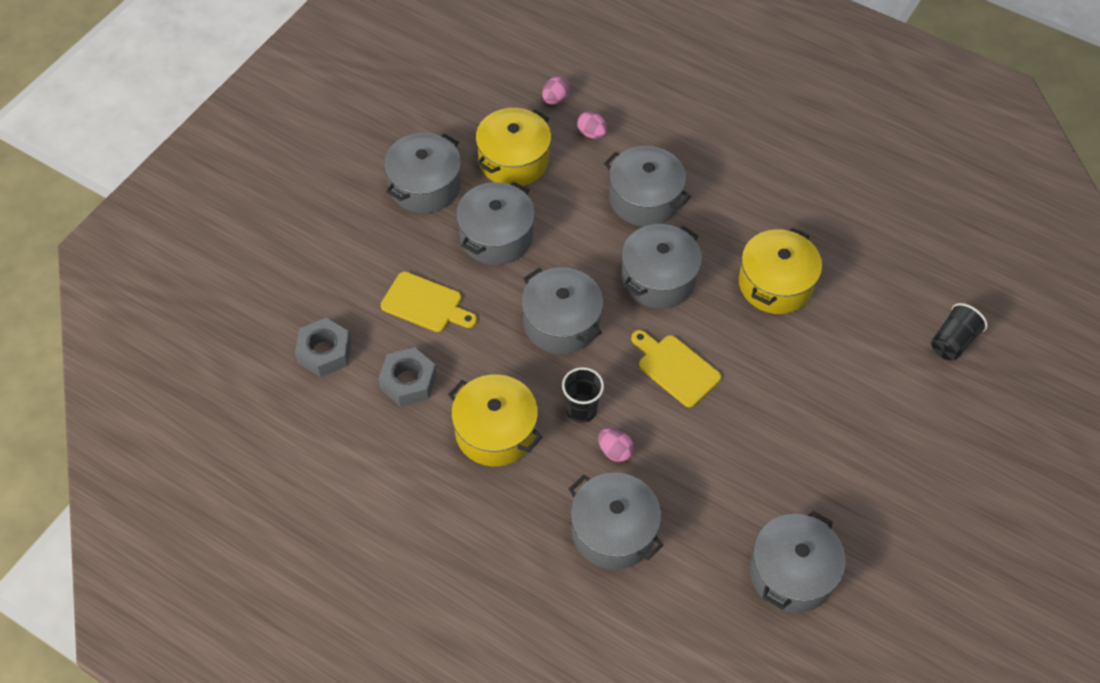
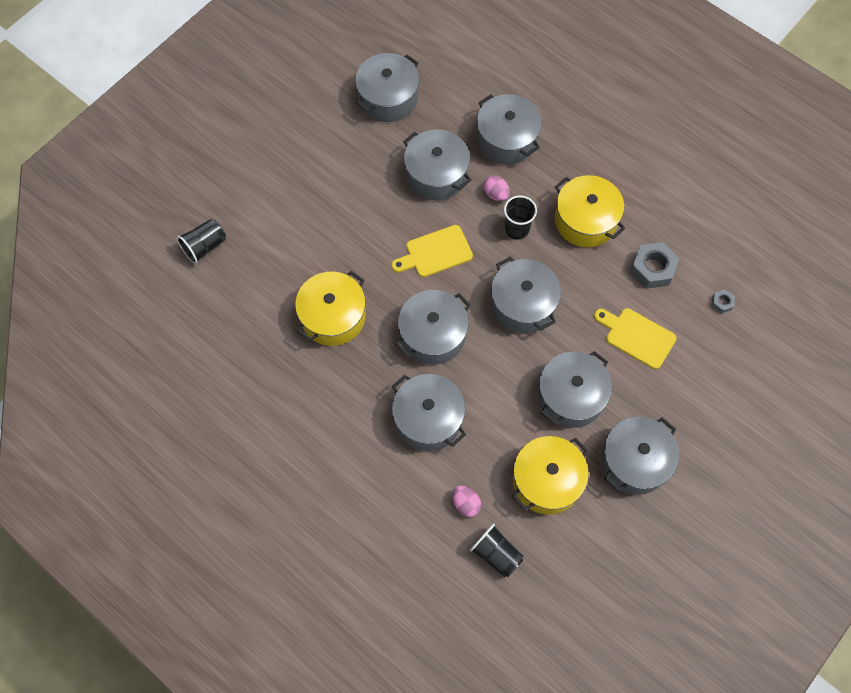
camera: 170 degrees left, 10 degrees up
(324, 352) = (721, 303): grey nut -> grey nut, size x0.49
(555, 99) = (496, 554): pink egg -> black cup
(675, 368) = (435, 253): yellow cutting board -> yellow cutting board turned 105 degrees clockwise
(697, 468) = (436, 174): none -> grey pot

